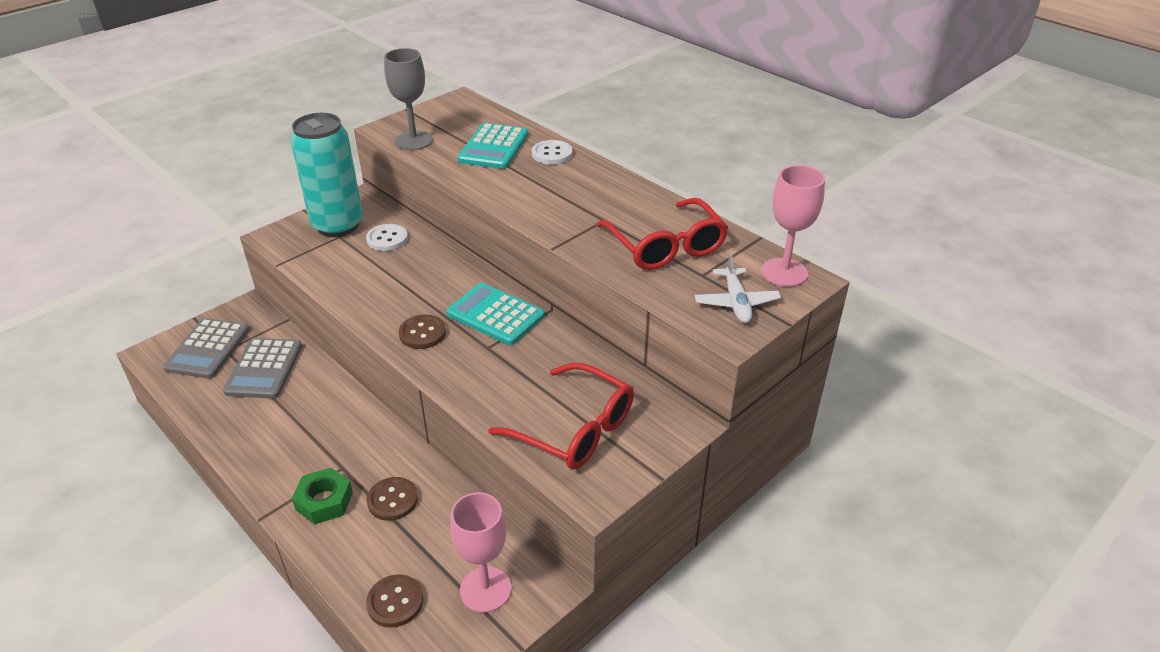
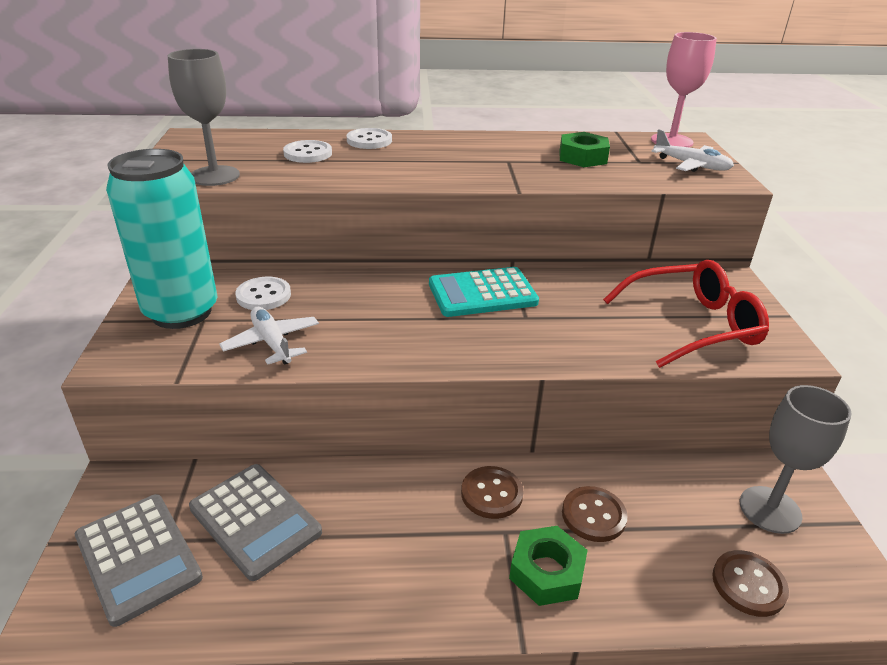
camera: 50 degrees left, 5 degrees down
(343, 271) = (272, 343): none -> white plane
(422, 333) = (456, 341): brown button -> brown button (491, 494)
(485, 589) = (770, 509): pink goblet -> grey goblet
(493, 147) = (308, 153): turquoise calculator -> white button
(665, 246) = (582, 157): red glasses -> green nut

